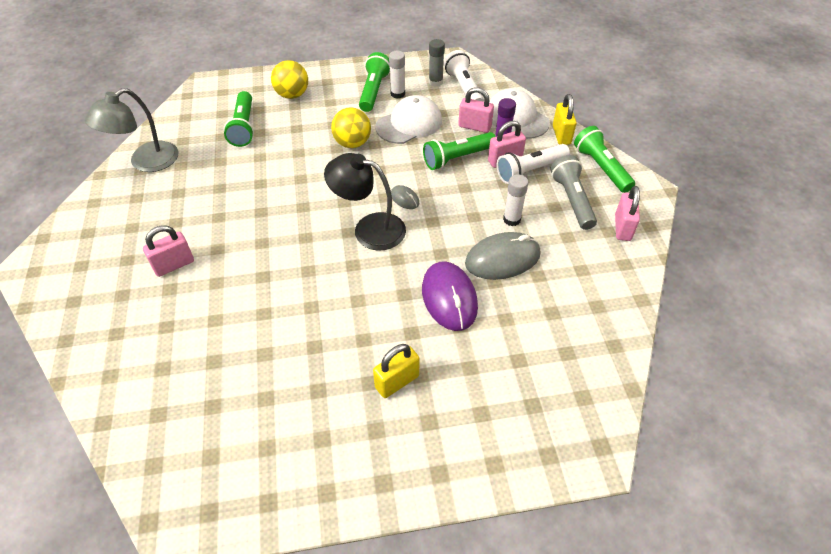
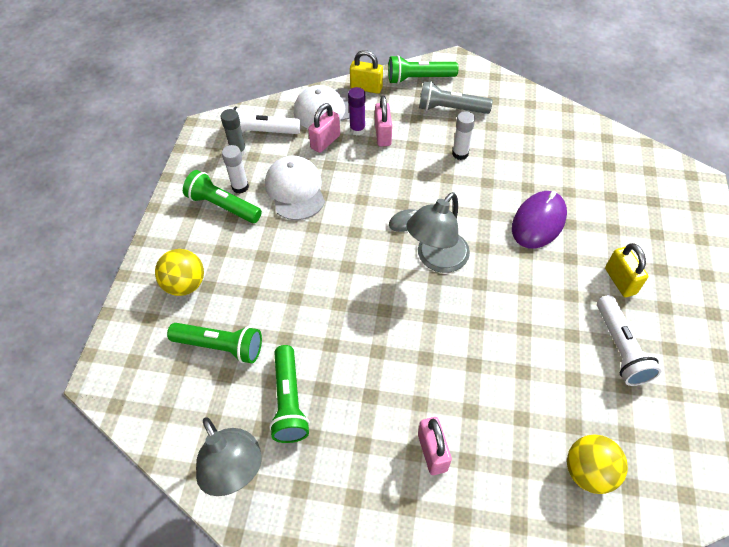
camera: 70 degrees left, 5 degrees up
(352, 143) = (303, 245): yellow ball -> yellow ball (588, 471)
(369, 228) = (436, 259): black lamp -> grey lamp
(449, 298) = (538, 222): purple mouse -> purple mouse turned 60 degrees counterclockwise
(457, 158) = (365, 167): green flashlight -> green flashlight (289, 401)
(502, 259) = (504, 174): grey mouse -> none
(530, 171) = (404, 123): white flashlight -> white flashlight (620, 348)
(622, 228) = (492, 91): pink padlock -> none

